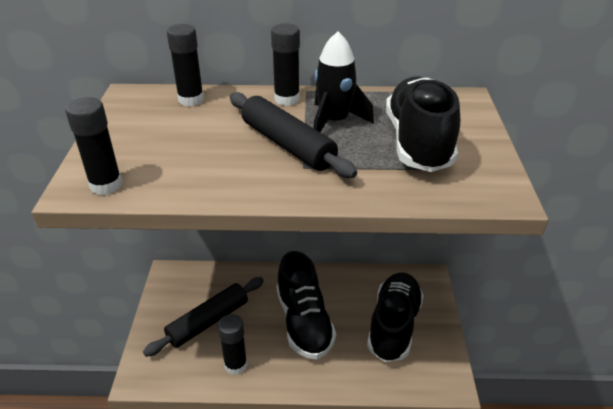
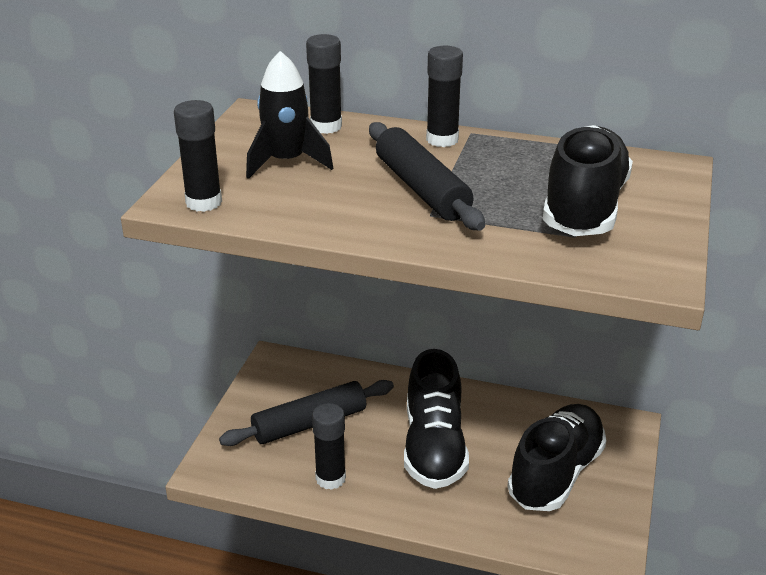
camera: 15 degrees right, 5 degrees down
(334, 122) = (490, 172): black rocket -> black rocket (286, 162)

